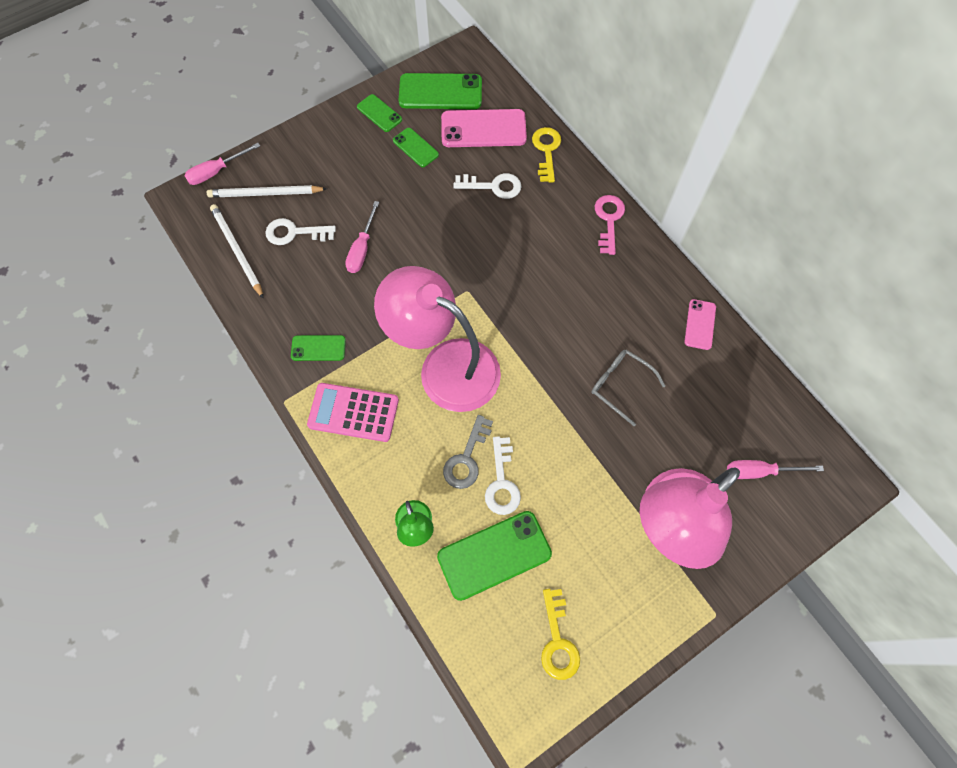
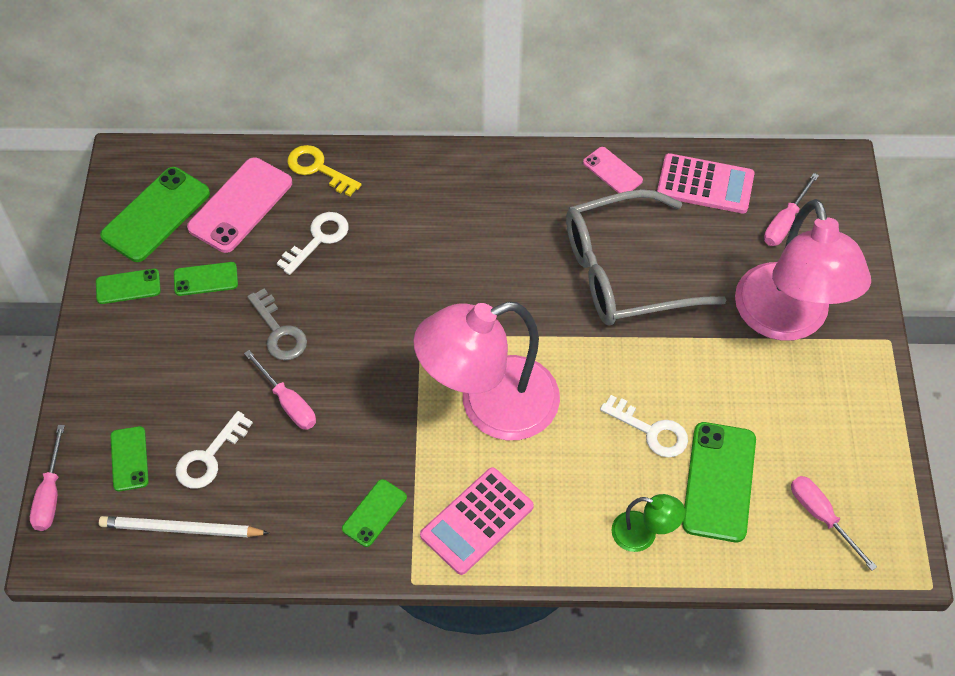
camera: 55 degrees left, 10 degrees down
(265, 194) = (129, 459): white pencil -> green phone
(466, 458) = (604, 446): grey key -> grey key (279, 332)
(517, 649) = (821, 517): none -> pink screwdriver
(558, 641) = (835, 479): yellow key -> none
(609, 220) = (443, 169): pink key -> none
(620, 386) = (625, 272): grey glasses -> grey glasses, size x2.03
(744, 393) = (705, 184): none -> pink calculator

